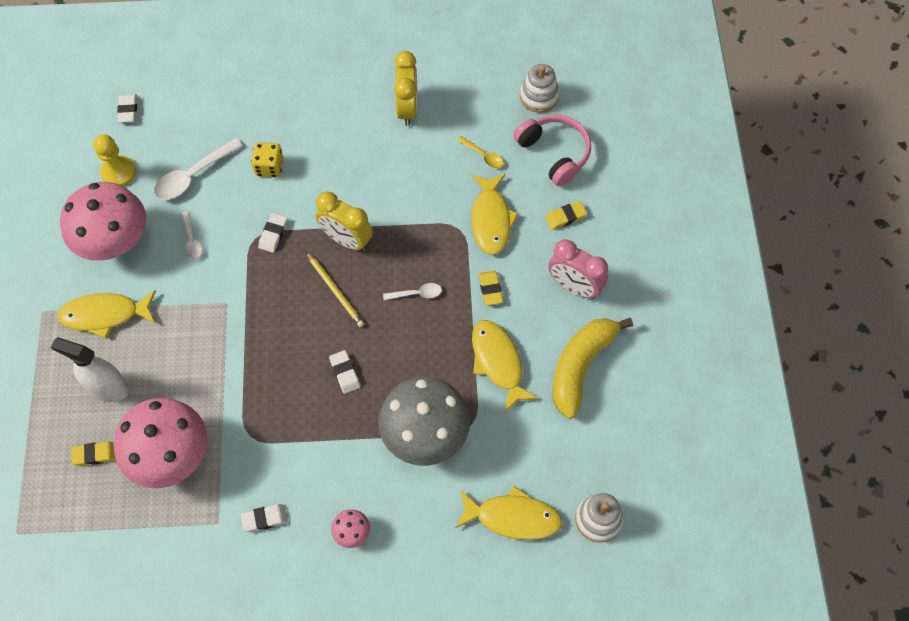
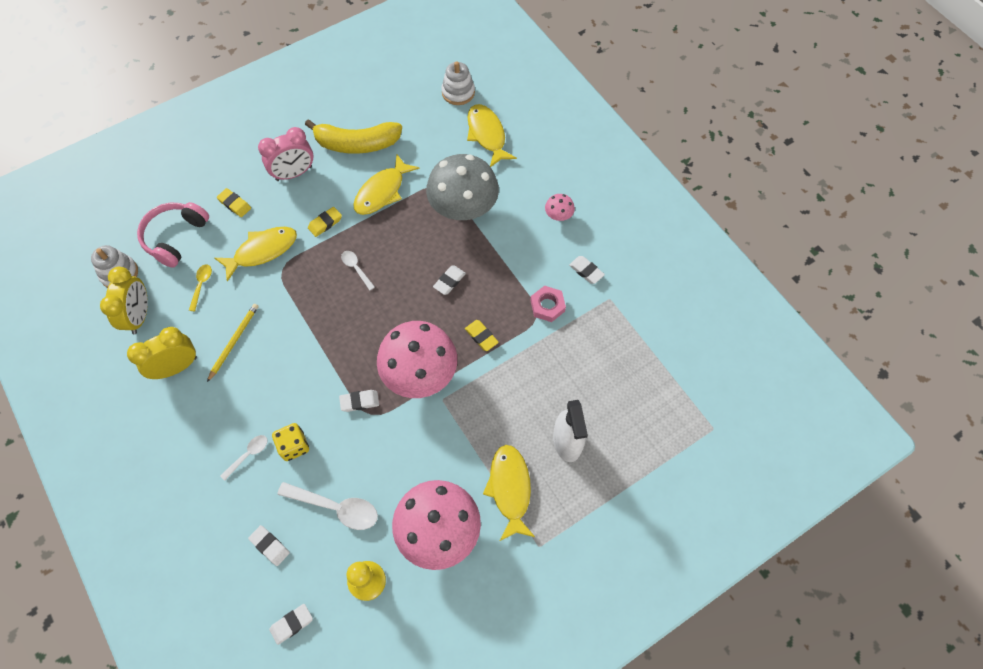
camera: 120 degrees left, 0 degrees up
(95, 454) = (622, 413): yellow eraser -> yellow eraser (481, 336)
(105, 315) = (510, 489): yellow fish -> yellow fish turned 150 degrees counterclockwise
(171, 455) = (586, 359): pink mushroom -> pink mushroom (420, 374)
(192, 240) = (401, 464): white spoon -> white spoon (248, 455)
(198, 118) = (270, 546): none -> white eraser
(253, 453) = (547, 306): none -> pink nut
(335, 291) = (386, 325): yellow pencil -> yellow pencil (234, 341)
(347, 240) = (335, 342): yellow clock -> yellow clock (139, 316)
(574, 287) = (294, 173): pink clock -> pink clock turned 60 degrees clockwise

